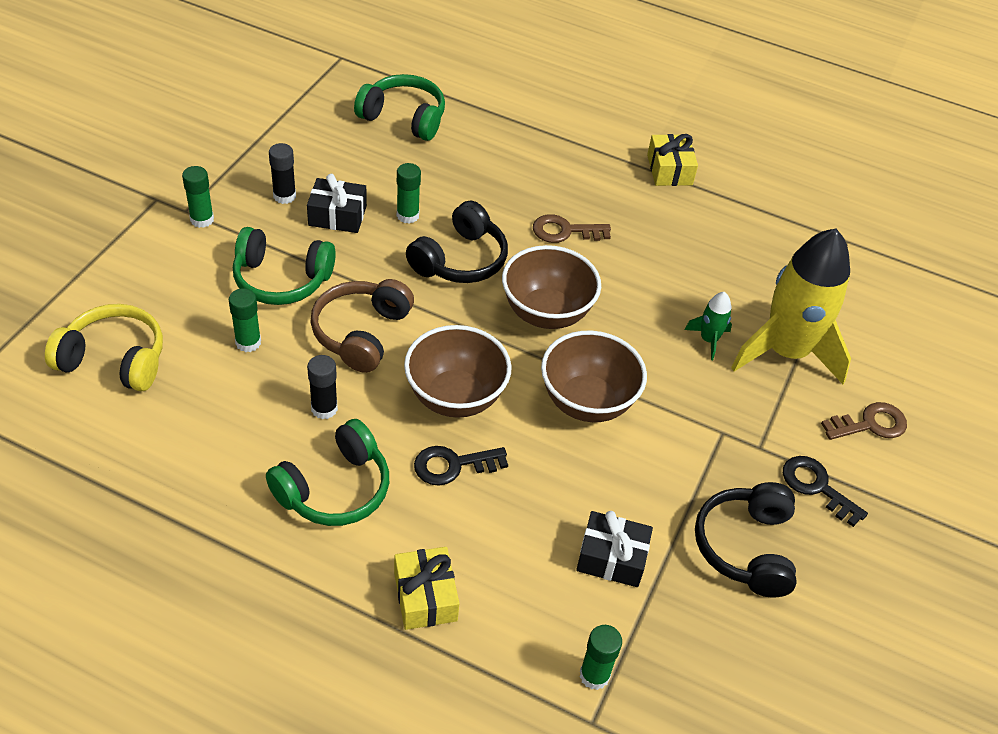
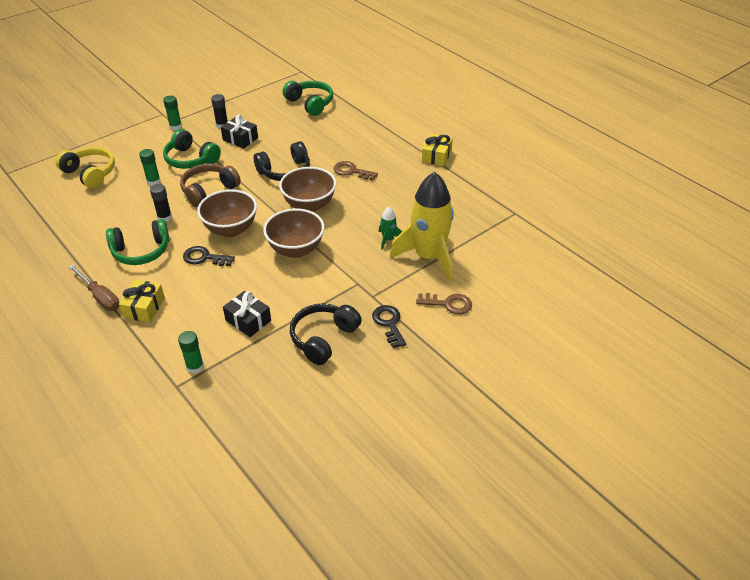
camera: 30 degrees right, 5 degrees down
(332, 604) = (100, 297): none -> brown screwdriver
(407, 215) = (275, 146): green glue stick -> none

